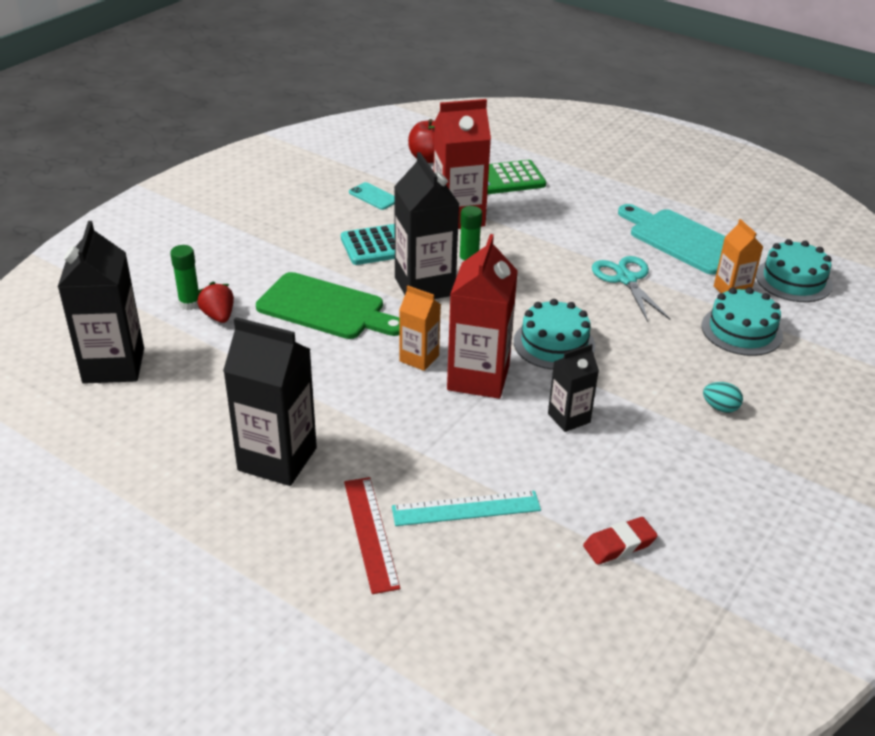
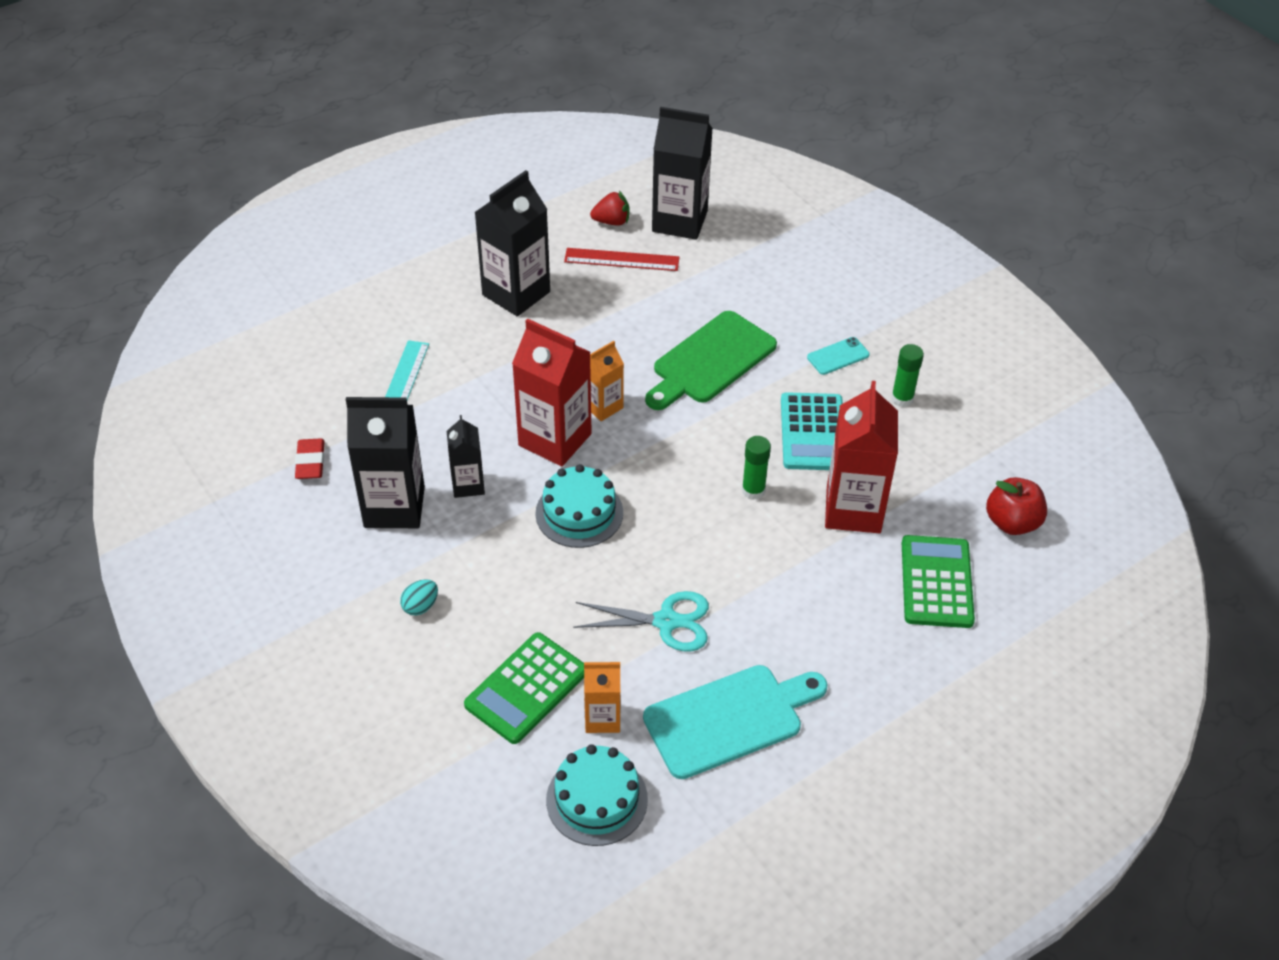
camera: 110 degrees right, 10 degrees up
(190, 303) = (754, 274): green glue stick -> green glue stick (902, 399)
(218, 316) = (727, 289): red strawberry -> red strawberry (612, 221)
(371, 533) = (409, 327): red ruler -> red ruler (621, 260)
(373, 196) = (923, 446): turquoise phone -> turquoise phone (838, 356)
(424, 286) = (720, 441): black carton -> black carton (394, 507)
(741, 330) = (526, 688): turquoise cake -> green calculator

